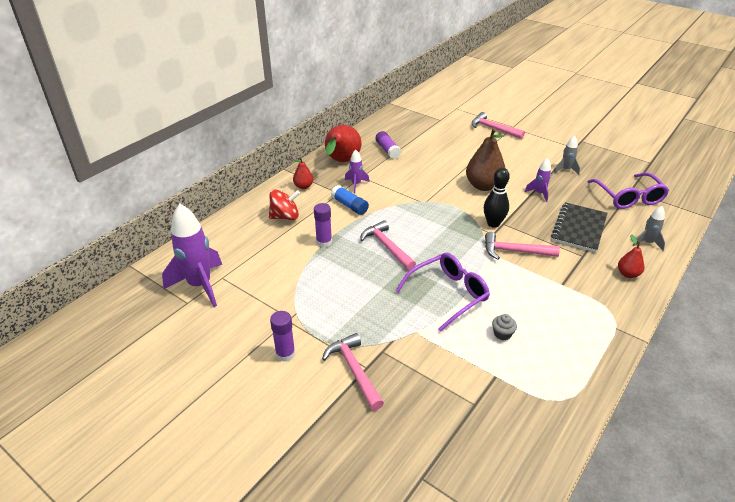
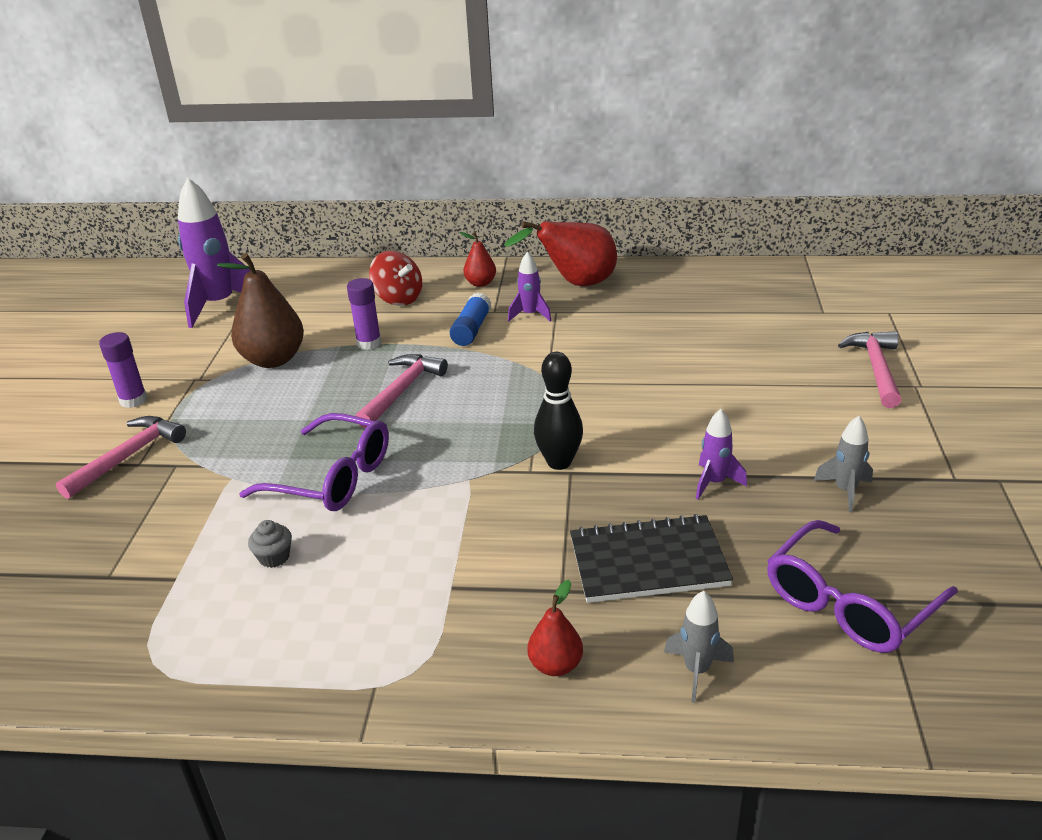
camera: 60 degrees right, 5 degrees down
(387, 150) = (656, 304): purple glue stick -> none
(483, 186) = (664, 418): brown pear -> brown pear (273, 359)
(514, 251) = (499, 507): pink hammer -> none

